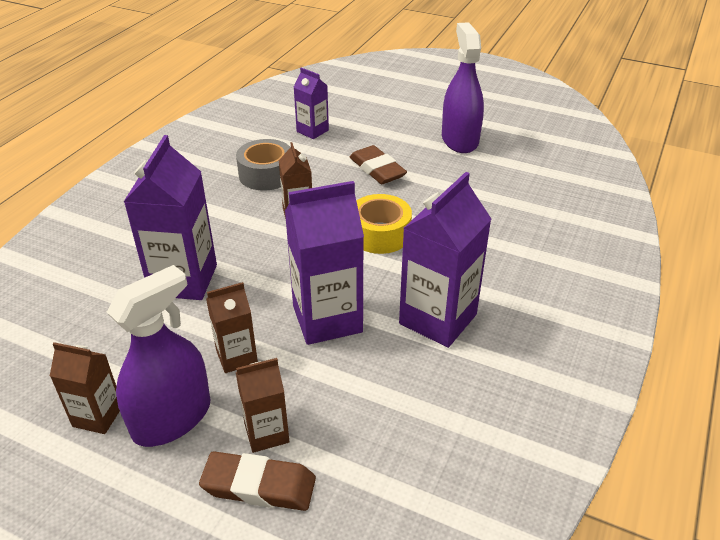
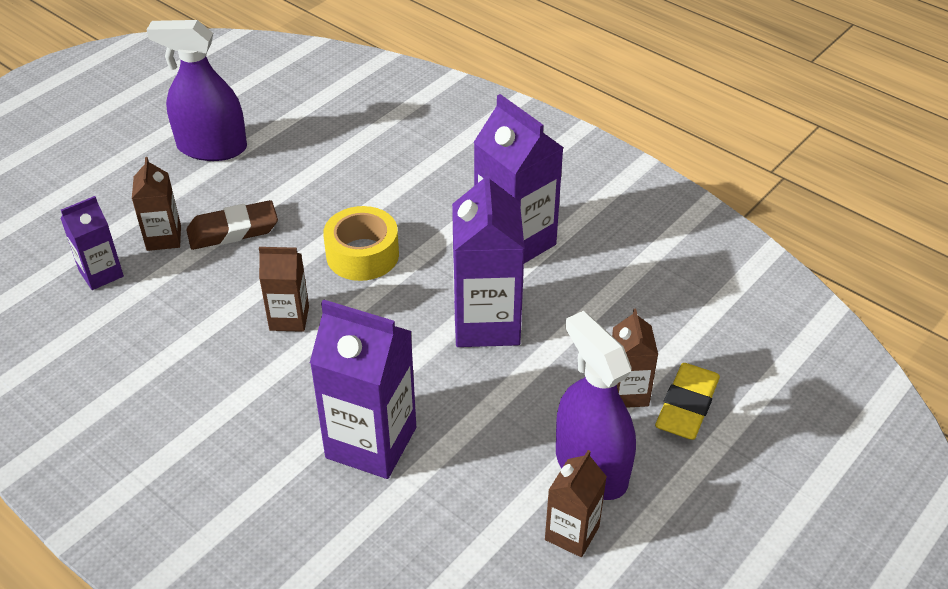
camera: 75 degrees left, 5 degrees up
(236, 357) = (518, 405): brown carton -> brown carton (164, 238)
(259, 486) = (687, 406): brown eraser -> yellow eraser
(266, 174) = (182, 336): grey tape -> none

